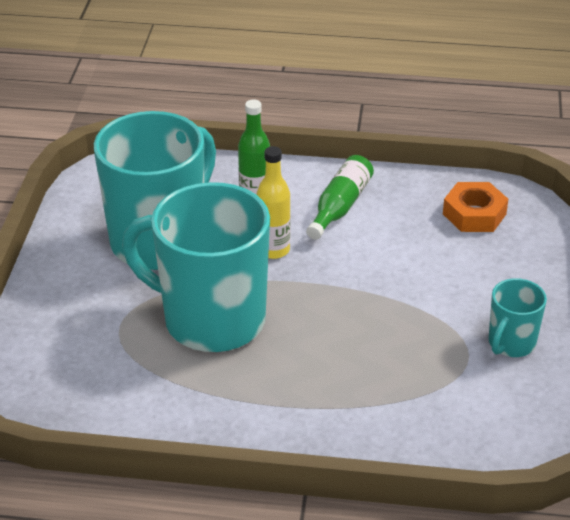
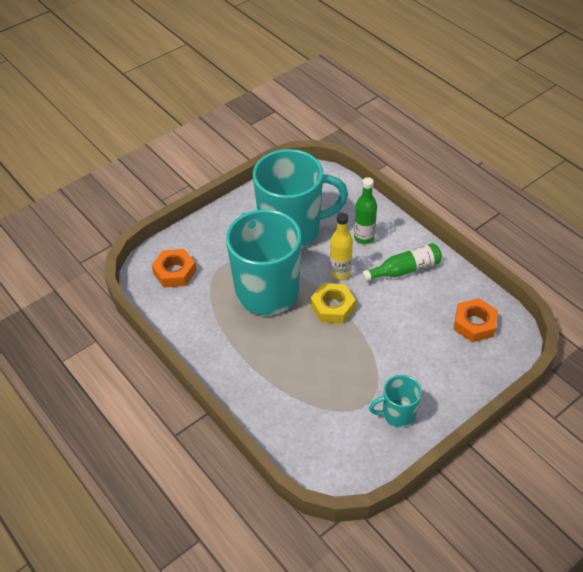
camera: 45 degrees right, 10 degrees up
(65, 372) = (174, 272): none -> orange nut
(310, 289) = (332, 307): none -> yellow nut

